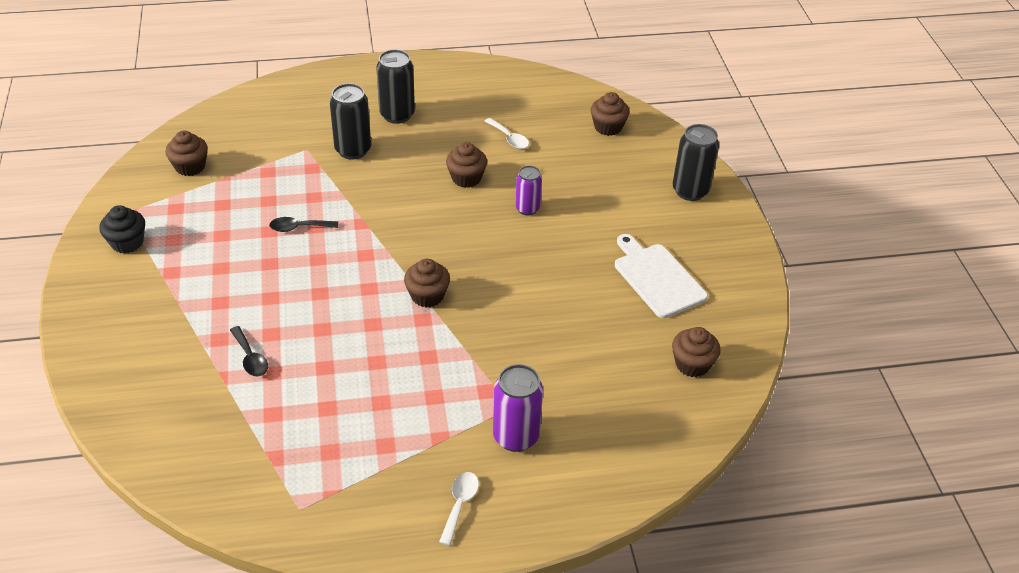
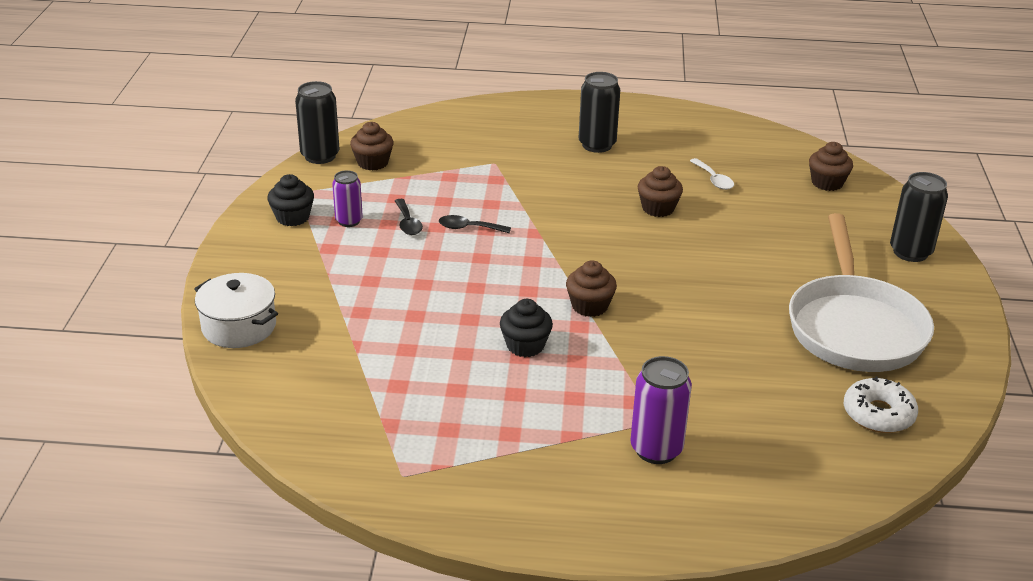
camera: 15 degrees right, 10 degrees down
(106, 376) = (239, 327): none -> white pot
(250, 358) = (388, 333): black spoon -> black spoon (408, 223)
(353, 150) = (542, 169): black can -> black can (320, 156)
(379, 349) = (525, 345): none -> black cupcake
(460, 504) = (578, 502): white spoon -> none
(527, 209) = (719, 244): purple can -> purple can (349, 221)
(657, 278) = (854, 327): white cutting board -> white pan
(692, 364) = (878, 414): brown cupcake -> white donut

